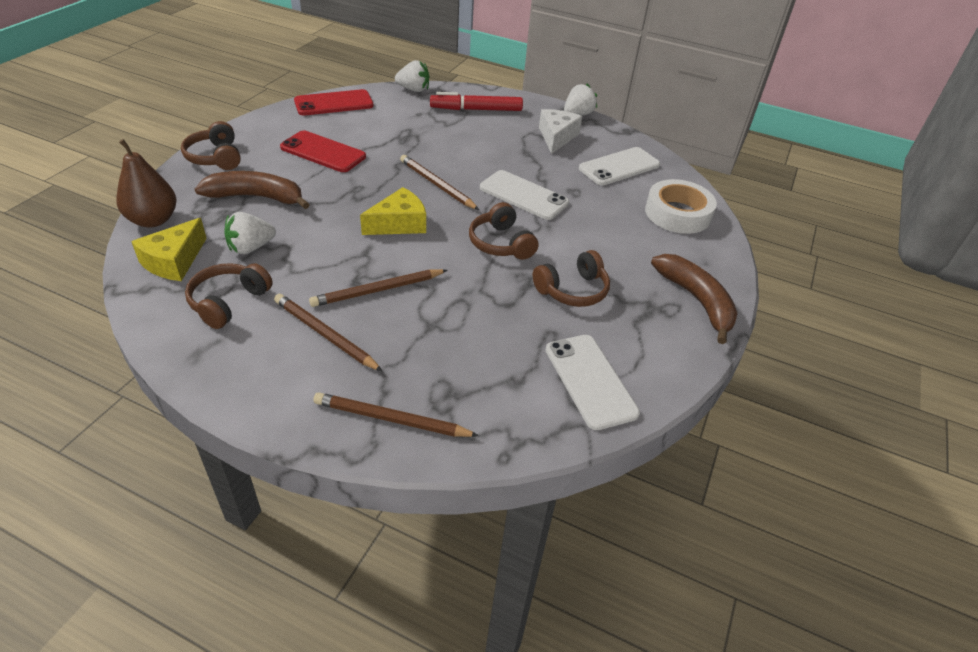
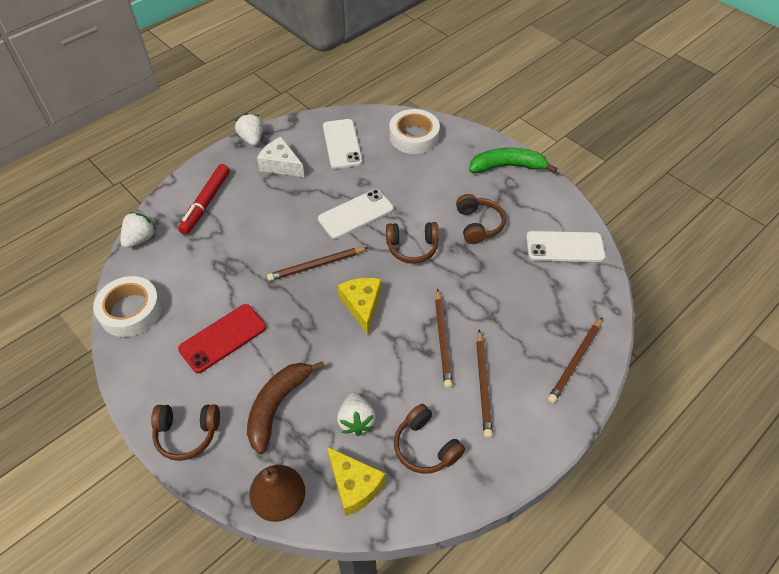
camera: 65 degrees left, 10 degrees up
(325, 335) = (483, 384): brown pencil -> brown pencil turned 60 degrees counterclockwise
(334, 103) = (131, 311): red phone -> white tape
(696, 300) = (507, 166): brown banana -> green banana

